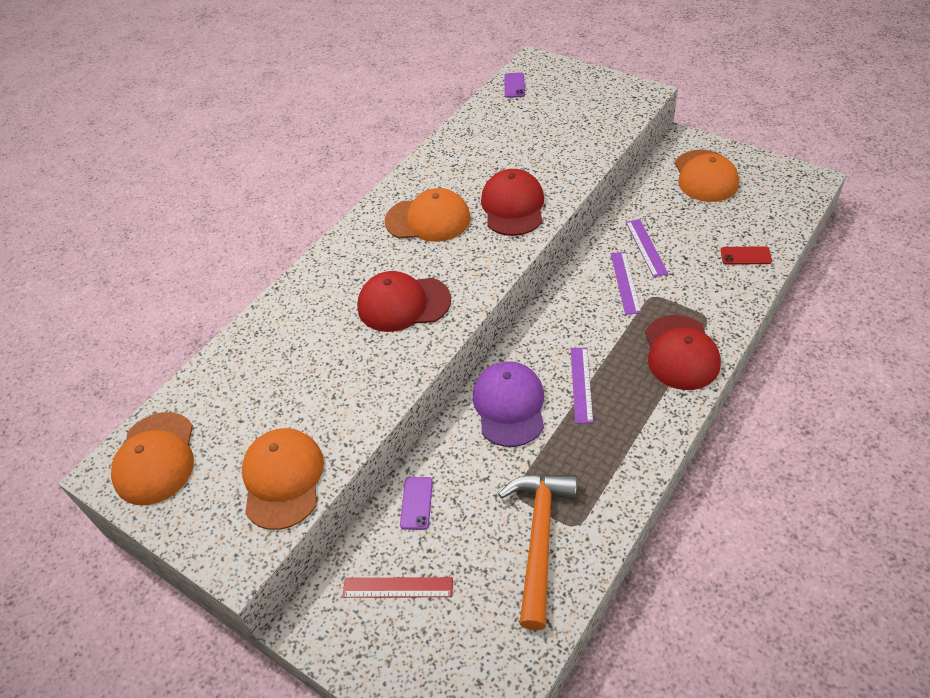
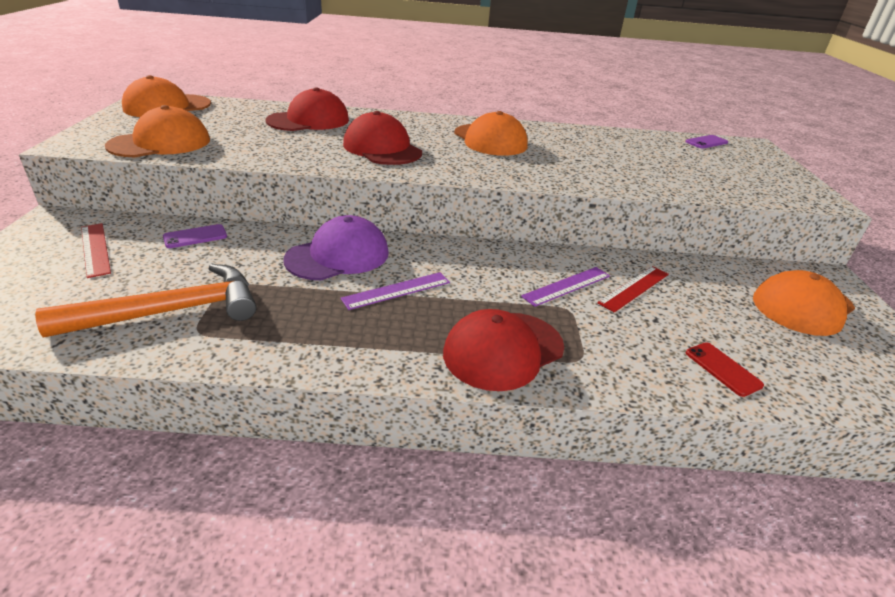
camera: 50 degrees right, 15 degrees down
(513, 206) = (554, 168): red cap -> red cap (308, 120)
(646, 247) = (634, 288): purple ruler -> red ruler

